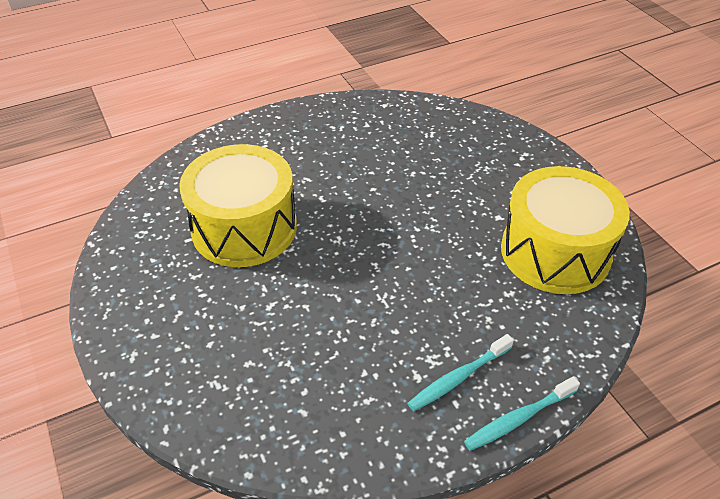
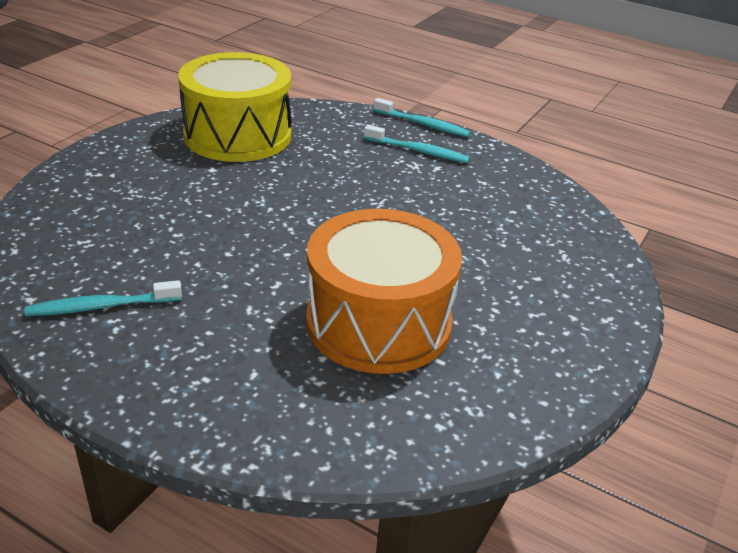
camera: 125 degrees left, 10 degrees down
(244, 228) = (378, 323): yellow drum -> orange drum
(356, 125) = (101, 306): none -> turquoise toothbrush

